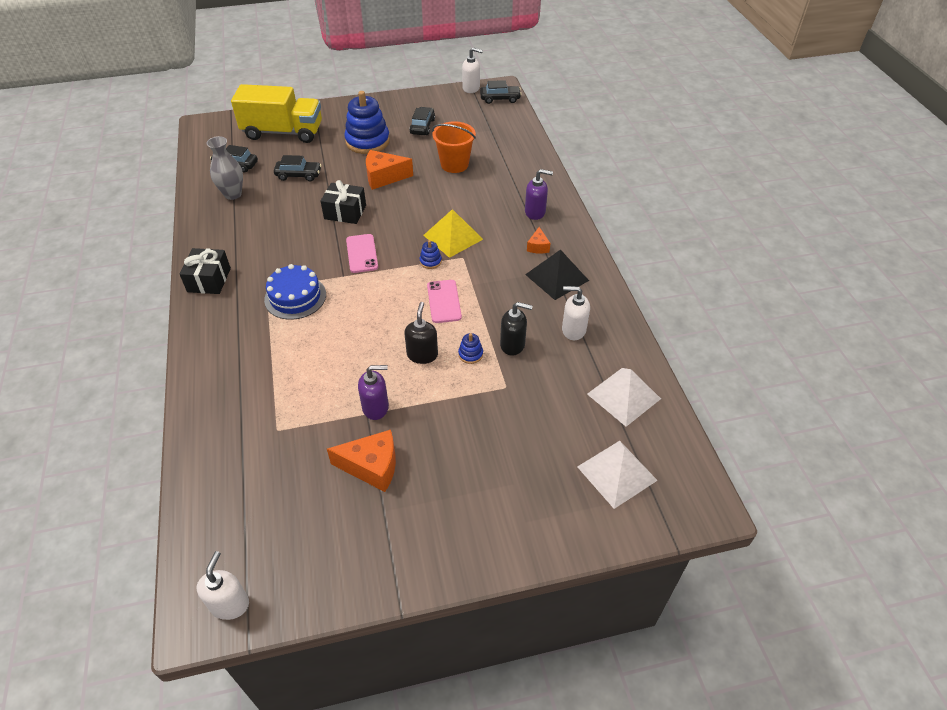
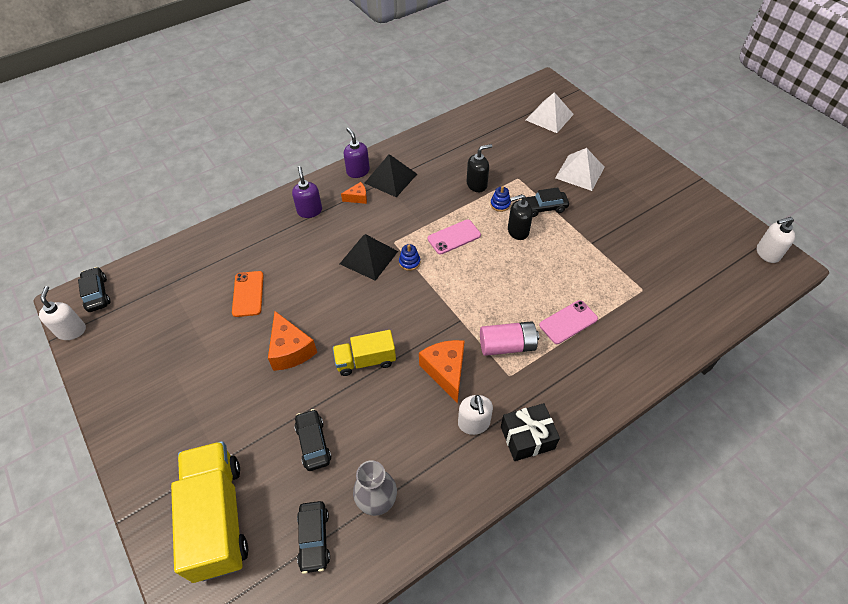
camera: 110 degrees left, 5 degrees up
(295, 297) = (507, 346): blue cake -> pink battery
(345, 212) = (366, 360): black gift -> yellow truck
(362, 253) = (423, 318): pink phone -> pink phone (568, 322)
(367, 141) = (220, 397): blue stacking toy -> none
(372, 467) = (629, 224): orange cheese -> orange cheese (445, 371)
(376, 407) = (582, 240): purple soap dispenser -> purple soap dispenser (358, 171)
(422, 126) = (174, 351): black car -> black car (543, 208)
(453, 237) = (368, 257): yellow pyramid -> black pyramid
(454, 164) = (248, 294): orange bucket -> orange phone
(513, 345) = (477, 184): black soap dispenser -> black soap dispenser turned 75 degrees clockwise
(573, 330) = (443, 157): white soap dispenser -> white soap dispenser (474, 423)
(624, 396) = (489, 124): white pyramid -> white pyramid (580, 172)

